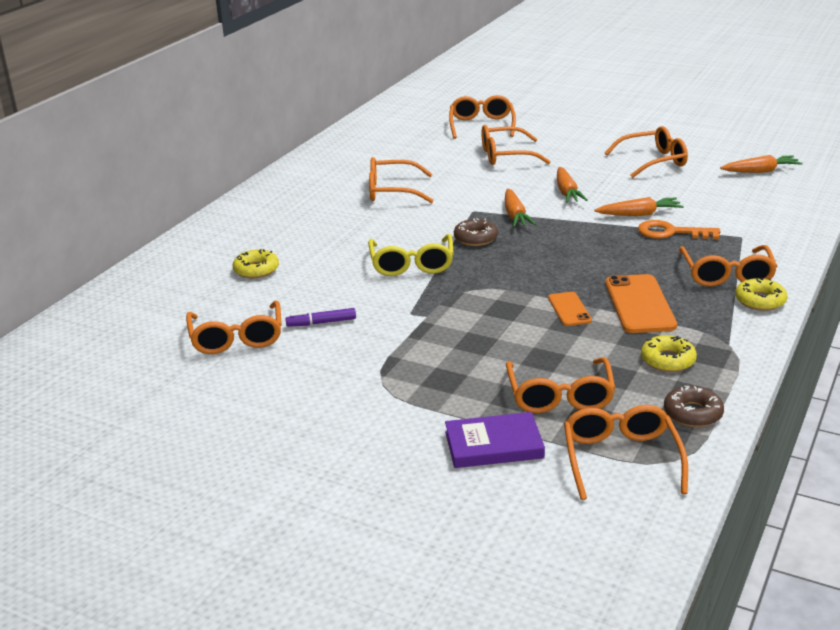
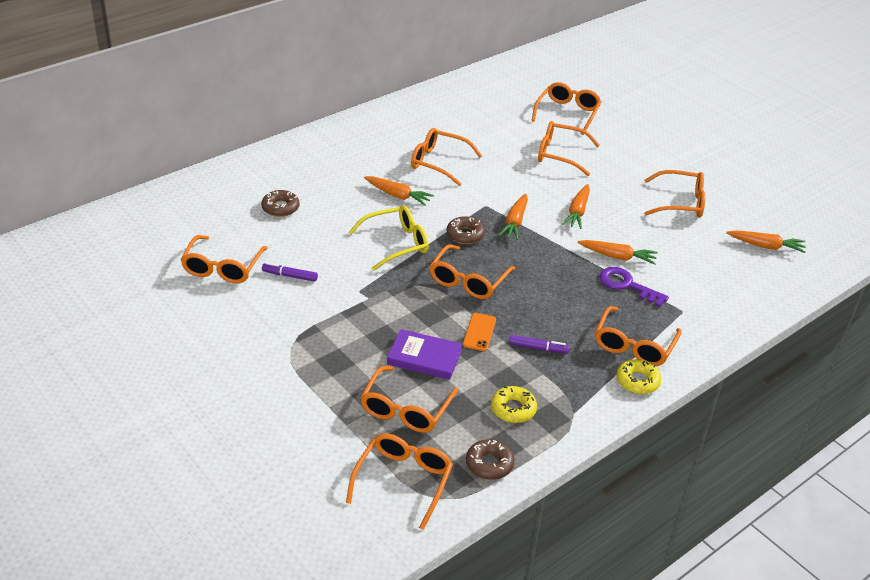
camera: 20 degrees right, 10 degrees up
(256, 270) = (280, 208): yellow donut -> brown donut
(375, 227) = (397, 195): none -> orange carrot
(412, 264) = (396, 243): yellow glasses -> yellow glasses turned 135 degrees counterclockwise
(494, 445) = (325, 432): purple book -> purple book (424, 357)
(516, 272) = (468, 280): none -> orange glasses
(639, 304) = (538, 348): orange phone -> purple marker
(671, 232) = (627, 285): orange key -> purple key

